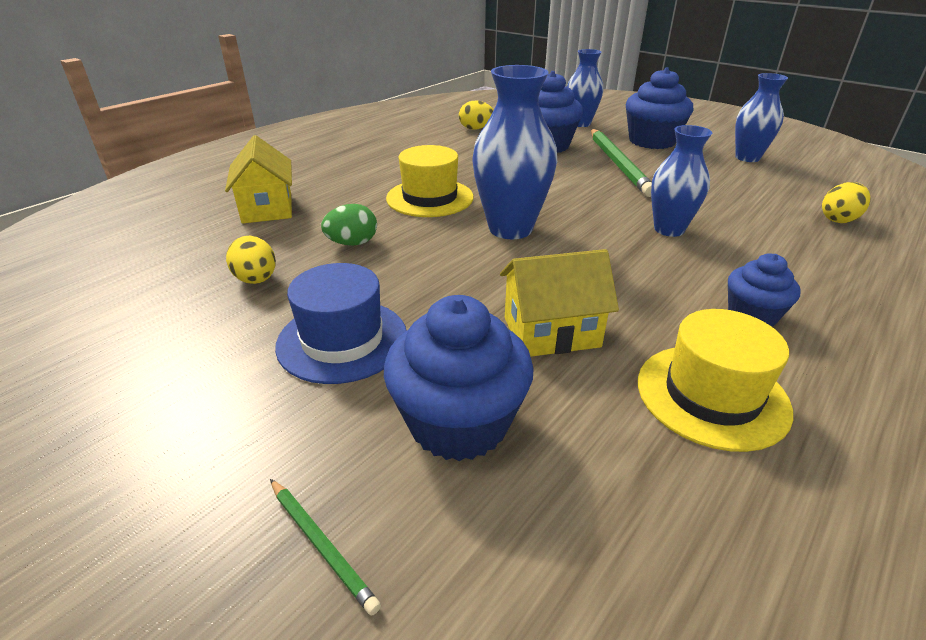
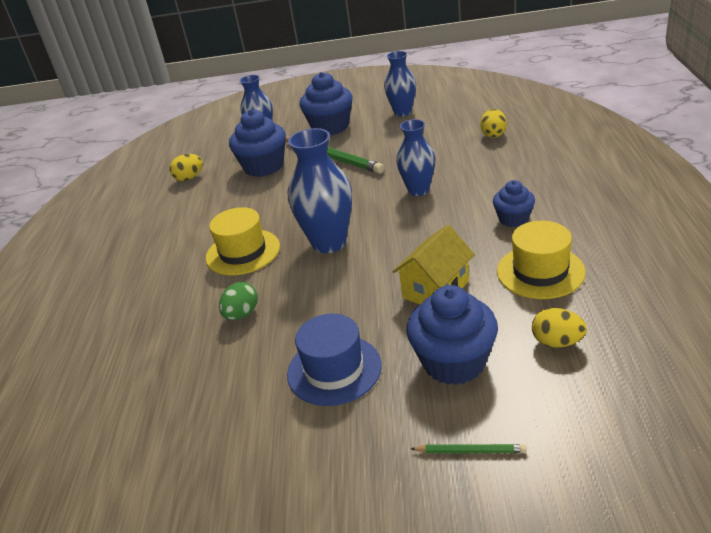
camera: 35 degrees left, 0 degrees up
(256, 280) = (218, 377): yellow egg -> yellow egg (557, 342)
(267, 208) = (131, 331): yellow house -> none

